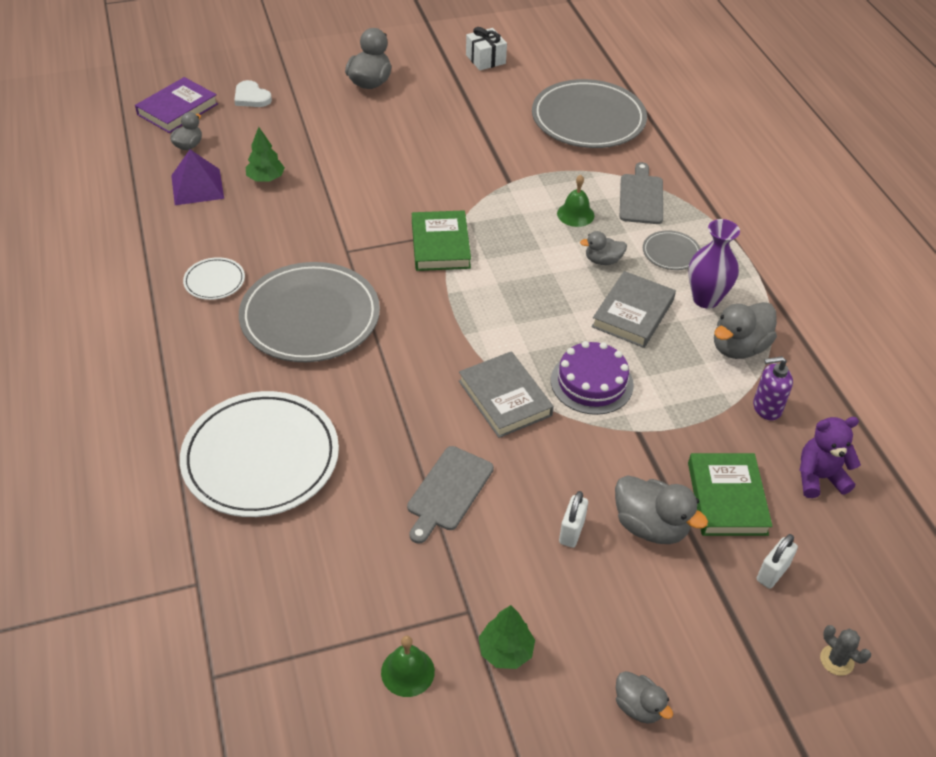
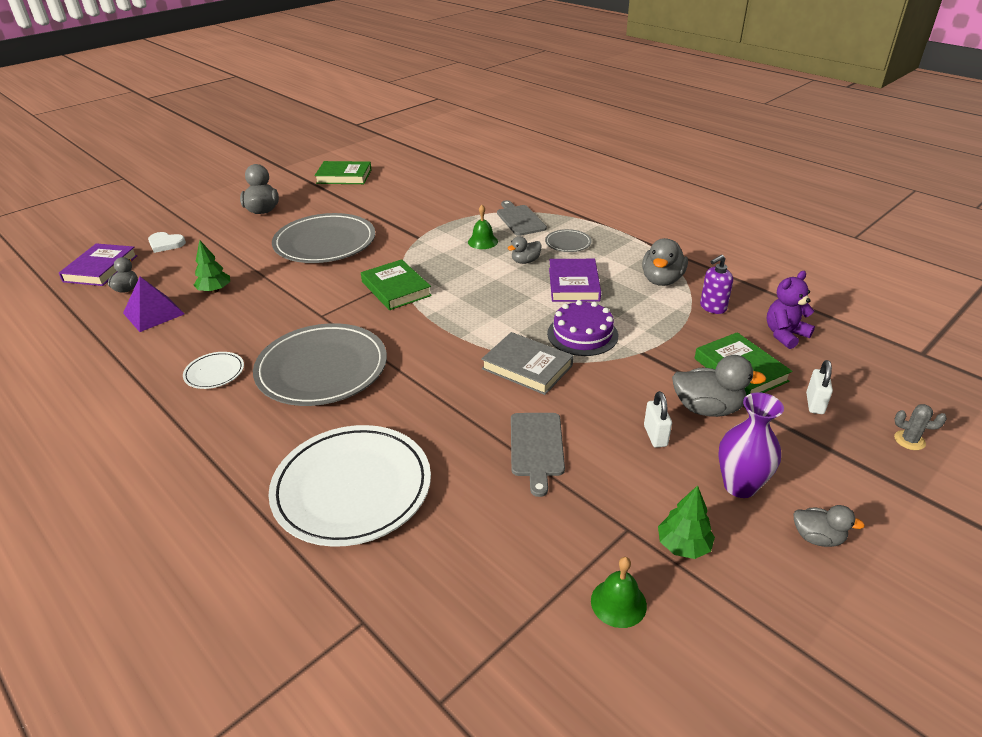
camera: 25 degrees left, 10 degrees down
(485, 59) = (344, 176): white gift -> green book
(588, 119) = (446, 189): grey plate -> grey plate (325, 243)
(632, 313) = (573, 284): grey book -> purple book
(706, 299) = (614, 261): purple vase -> purple vase (740, 486)

